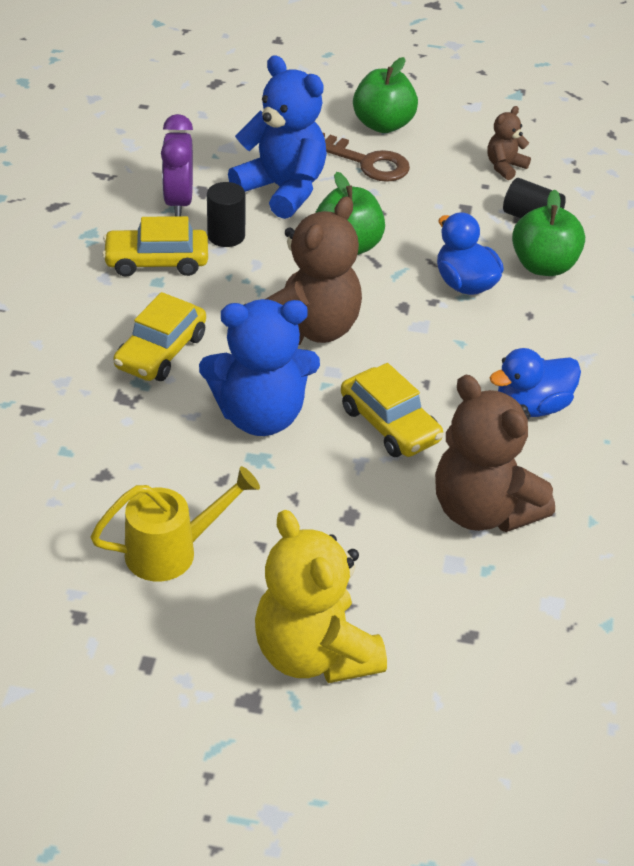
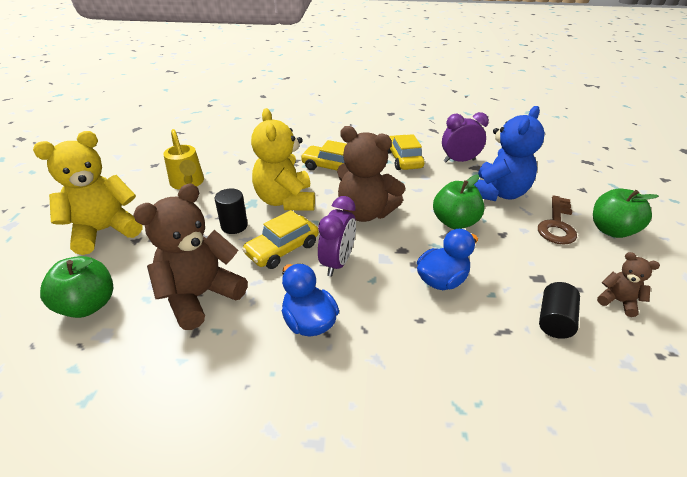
camera: 85 degrees right, 5 degrees down
(226, 236) = (438, 177): black cylinder -> black cylinder (234, 226)
(260, 416) = (286, 201): blue teddy bear -> yellow teddy bear
(424, 371) = (337, 262): none -> purple clock
(543, 266) = (490, 329): green apple -> green apple (88, 305)

